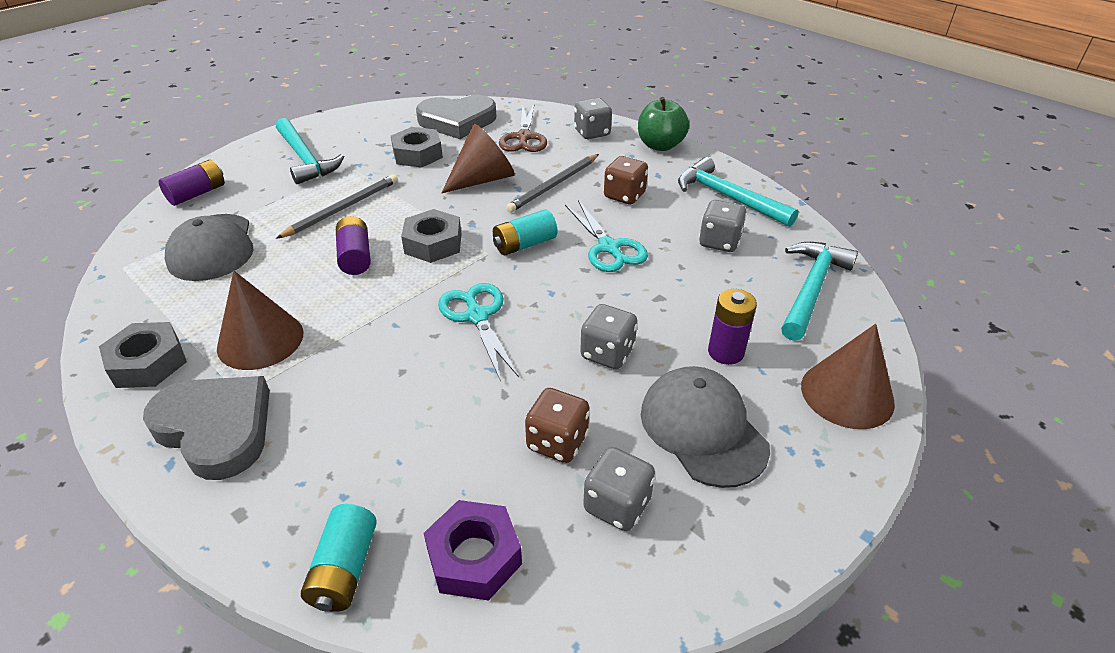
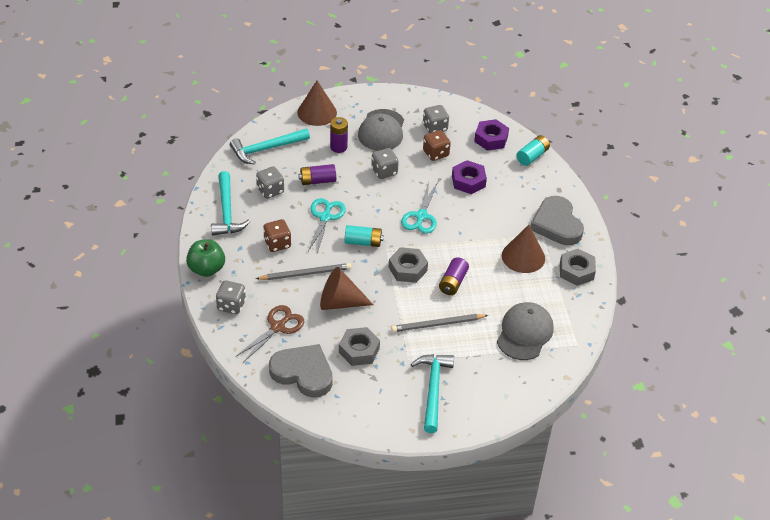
camera: 145 degrees left, 5 degrees up
(197, 194) = (517, 390): purple battery -> purple battery (317, 181)
(447, 420) = (468, 181): none -> purple nut

